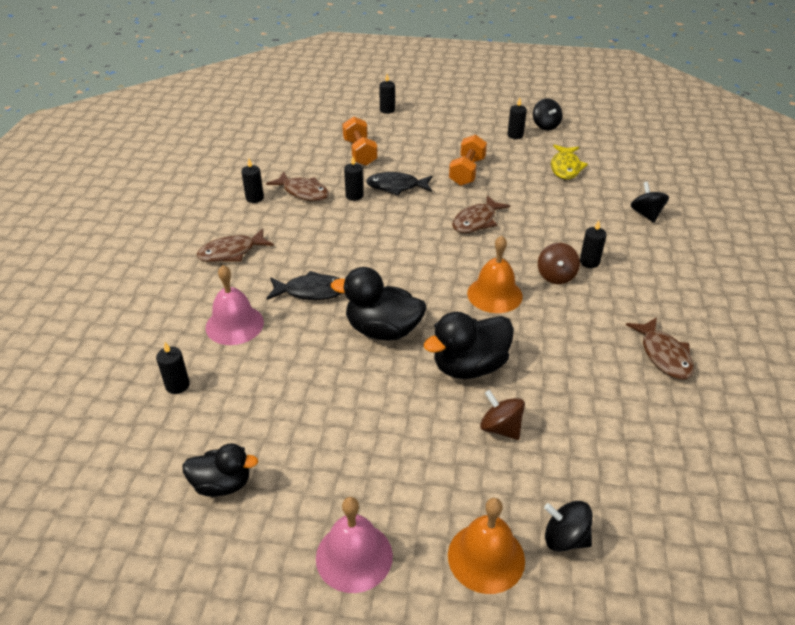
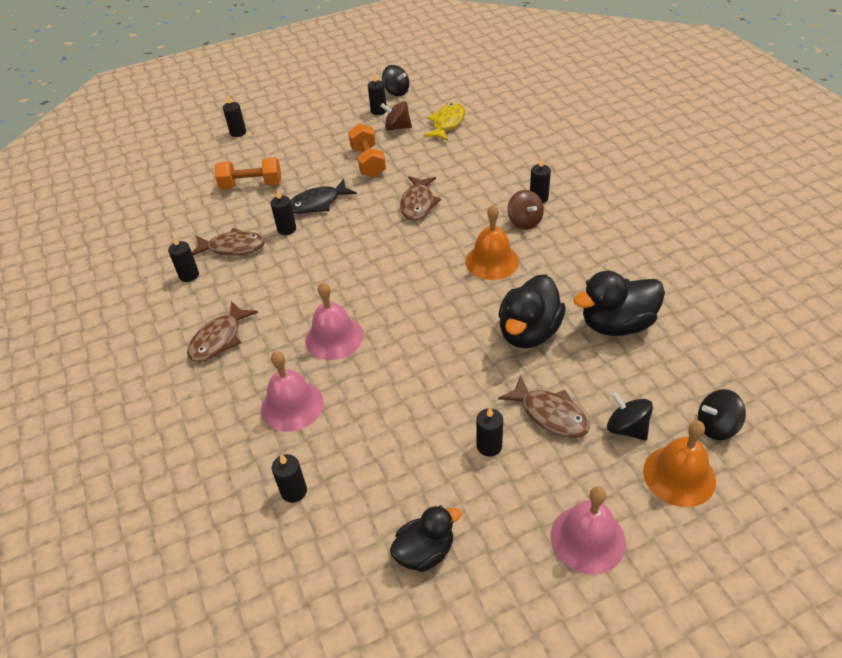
camera: 30 degrees left, 5 degrees up
(311, 291) = (334, 337): black fish -> pink bell
(347, 436) = (489, 446): none -> black candle
(360, 153) = (251, 185): orange dumbbell -> orange dumbbell turned 45 degrees counterclockwise
(383, 330) = (431, 339): black duck -> black duck (616, 324)
(500, 428) = (597, 369): brown spinning top -> brown spinning top (397, 127)
(565, 167) = (447, 123): yellow fish -> yellow fish turned 135 degrees counterclockwise
(646, 214) = (544, 138): black spinning top -> black spinning top (626, 428)
(664, 355) = (656, 248): brown fish -> brown fish (550, 414)

